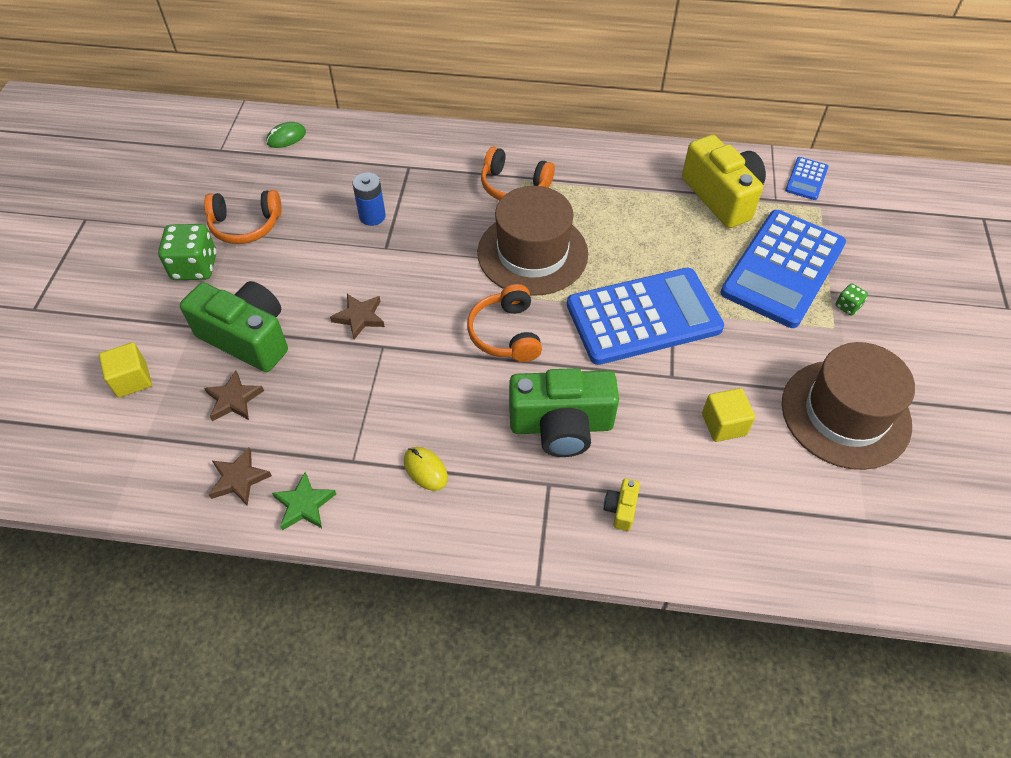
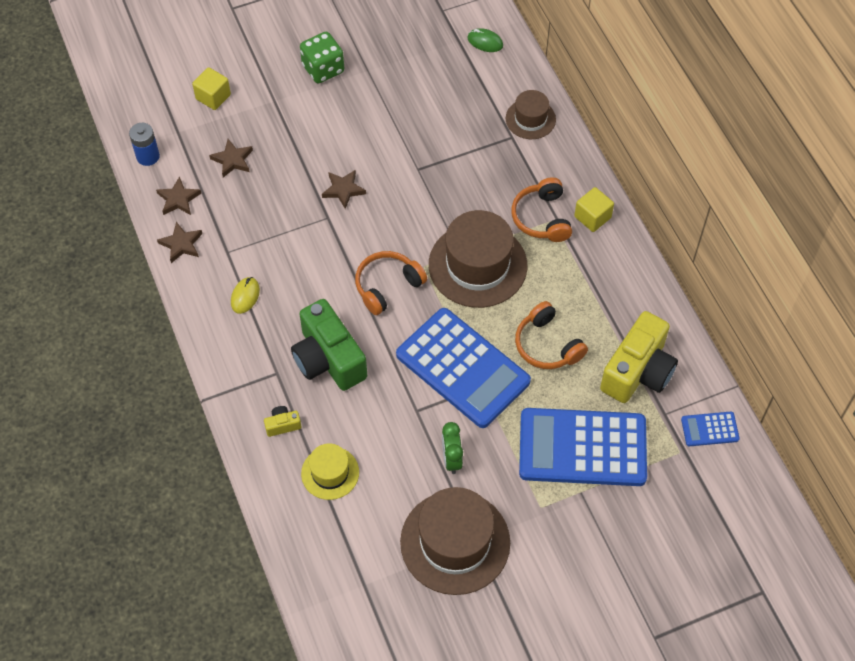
camera: 60 degrees right, 5 degrees up
(245, 225) = (380, 73): orange headphones -> orange headphones (547, 345)
(247, 338) = (284, 136): green camera -> none
(304, 504) = (181, 244): green star -> brown star
(372, 216) = (443, 143): blue battery -> blue battery (148, 156)
(400, 146) = (530, 119): none -> brown hat
(708, 489) = (330, 473): none -> yellow hat
(723, 424) = (393, 462): yellow cube -> yellow cube (592, 217)
(745, 373) = (451, 459): none -> green clock
(847, 306) = (571, 510): green dice -> none

